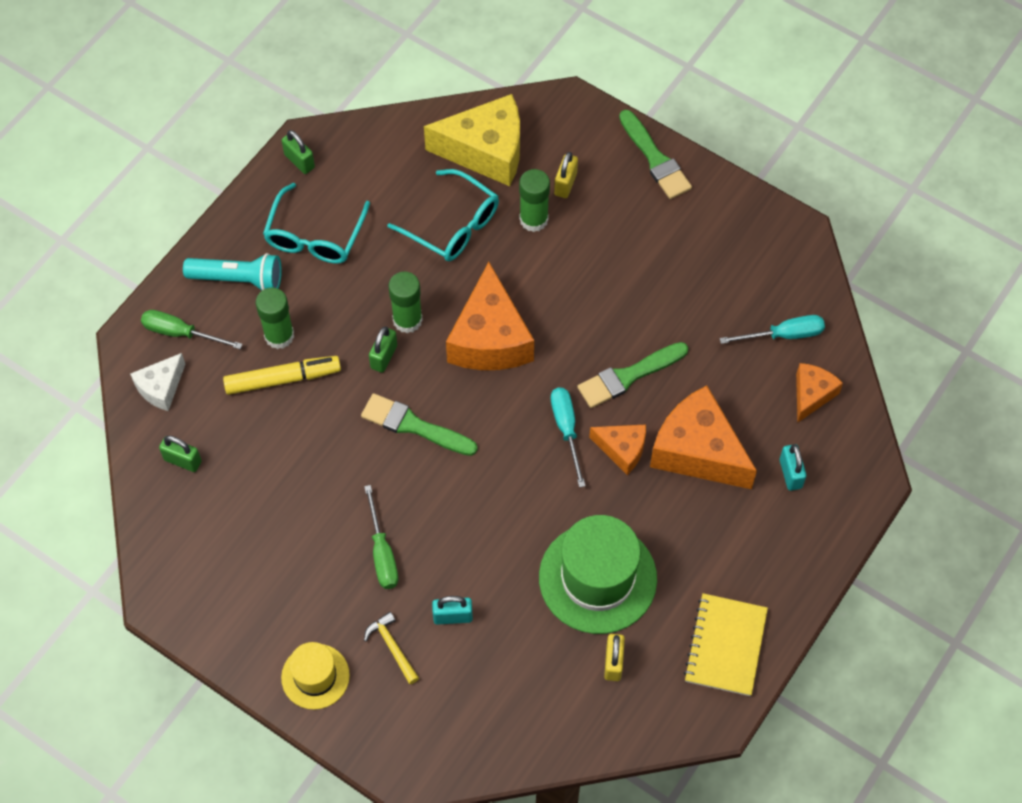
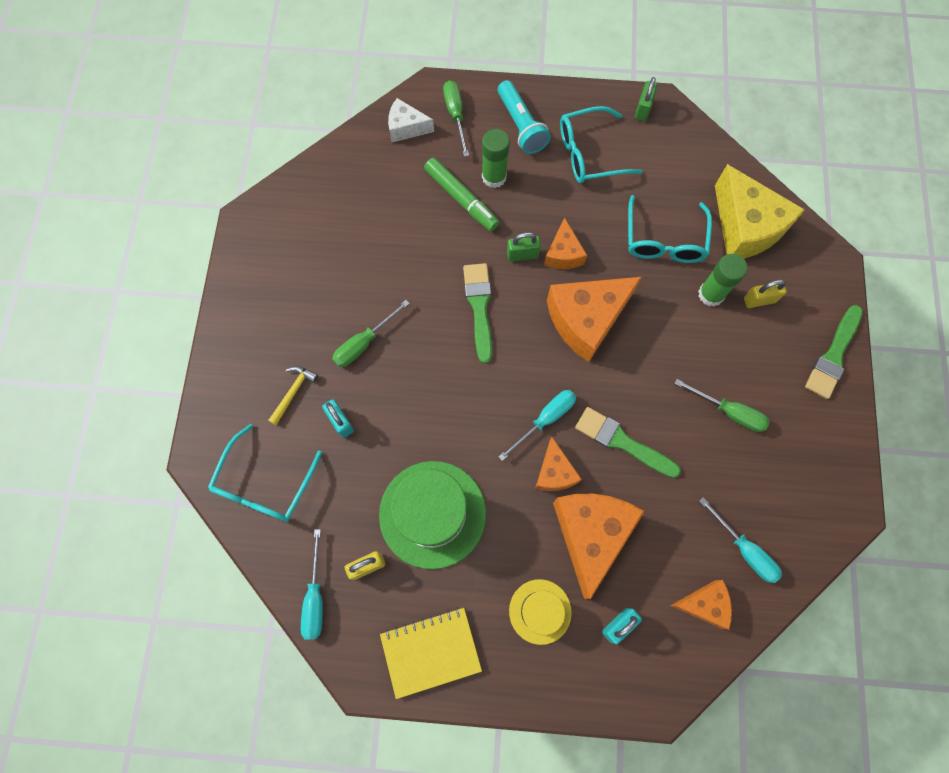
camera: 60 degrees right, 10 degrees up
(183, 460) = (359, 173): green padlock -> none
(282, 379) = (461, 198): yellow marker -> green marker
(315, 676) = (243, 352): yellow hat -> yellow hat (540, 611)
(407, 320) = (563, 254): green glue stick -> orange cheese
(473, 721) = (264, 484): none -> turquoise glasses
(616, 726) = (315, 597): none -> turquoise screwdriver
(654, 273) = (729, 412): none -> green screwdriver

